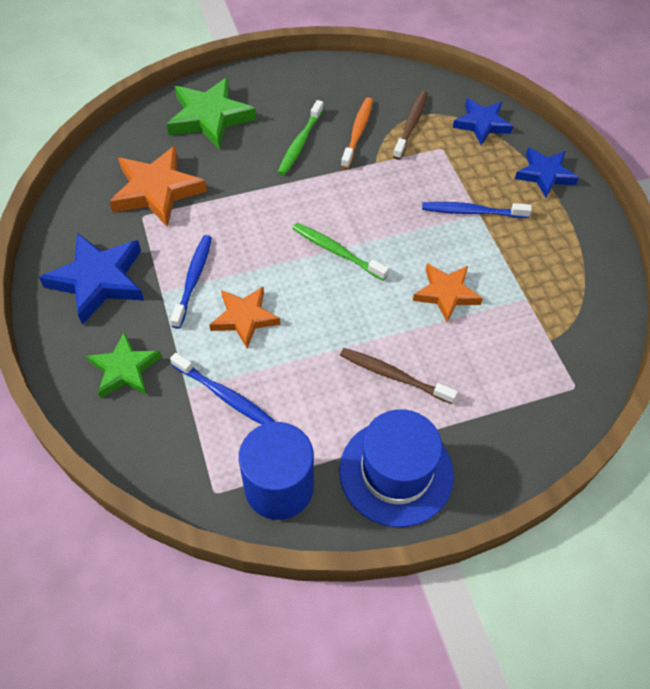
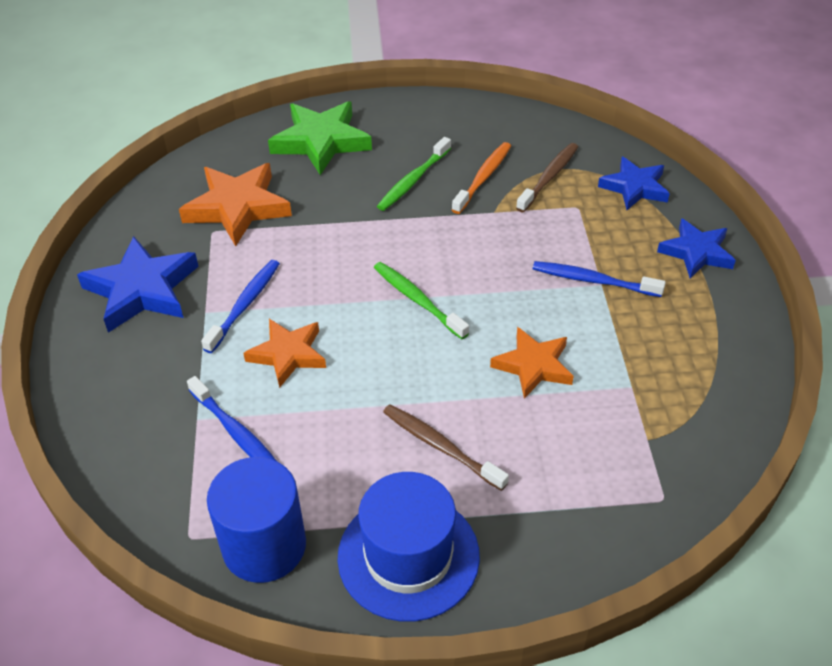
camera: 15 degrees right, 10 degrees down
(124, 369) = (136, 386): green star -> none

